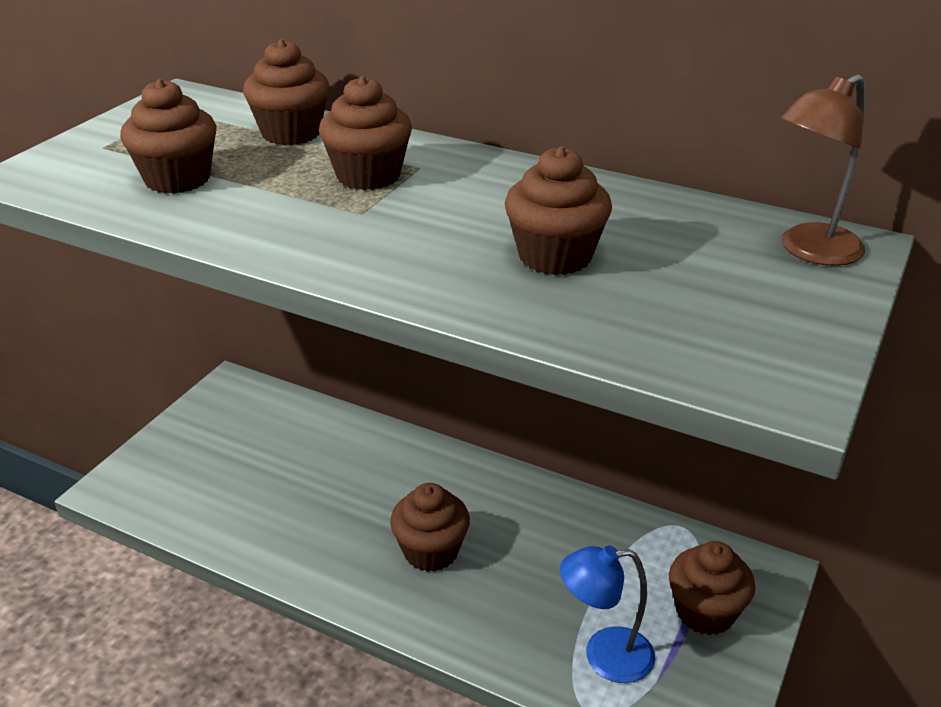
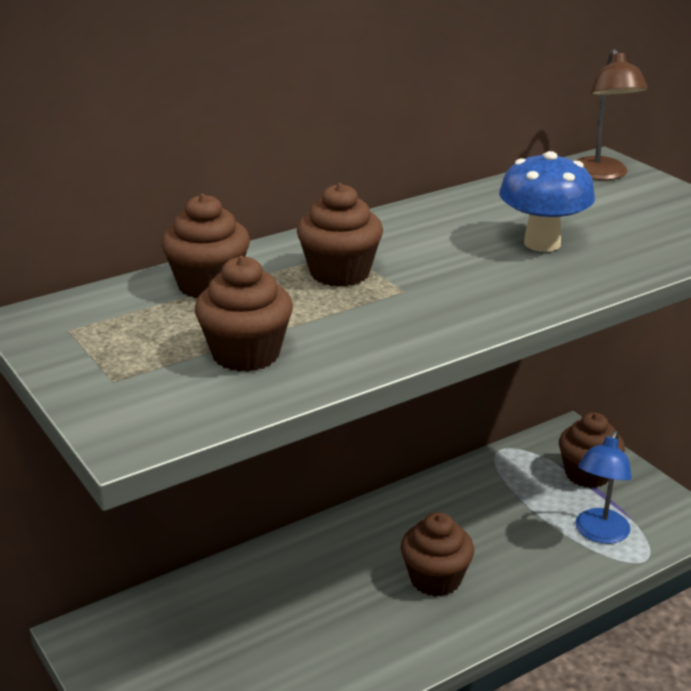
camera: 60 degrees left, 5 degrees down
(555, 256) = (542, 243): brown cupcake -> blue mushroom

